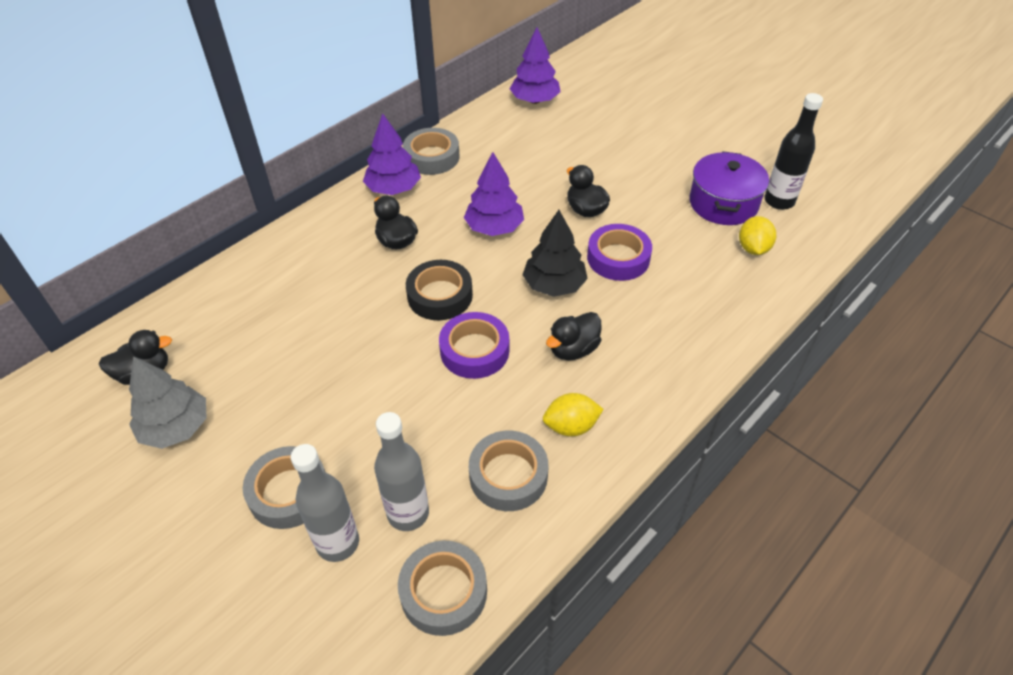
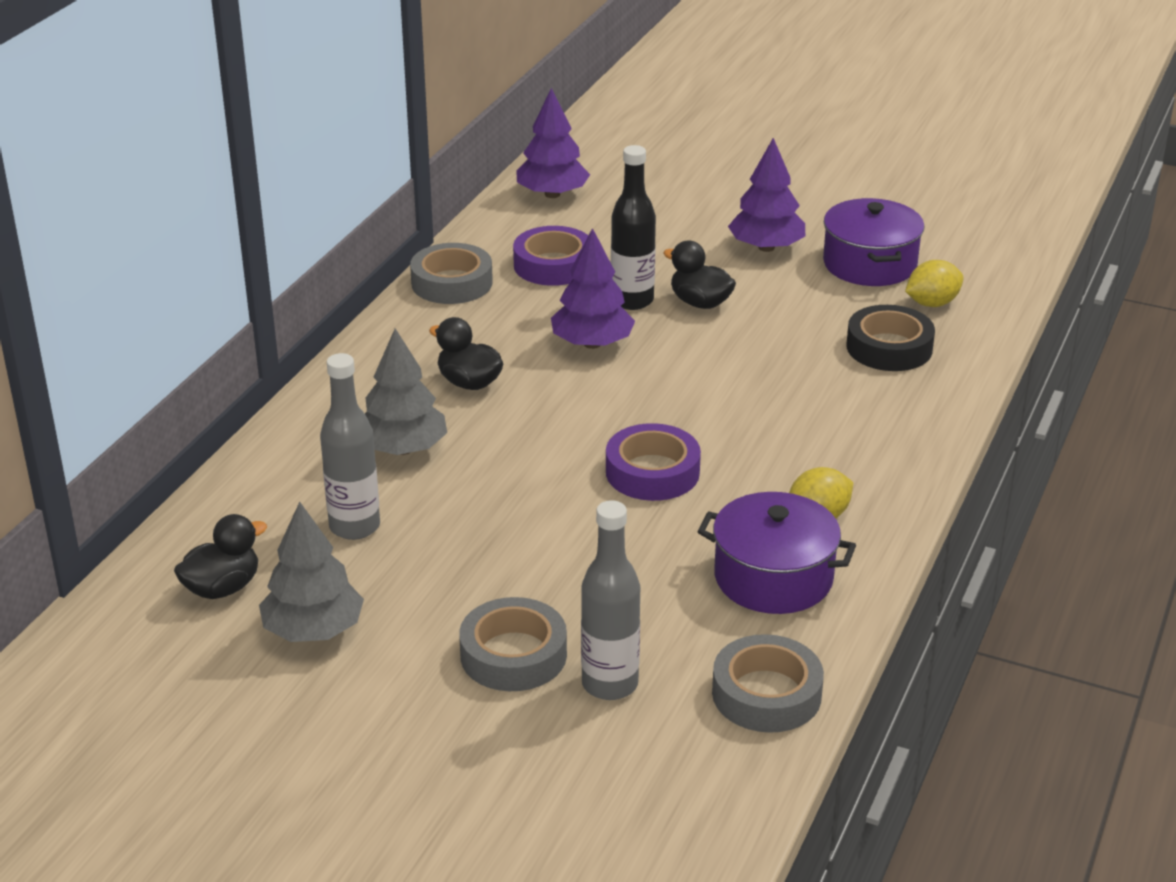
camera: 20 degrees left, 15 degrees down
(323, 286) = (403, 449): none -> grey tree
(393, 189) = (423, 327): purple tree -> purple tree (766, 247)
(408, 513) = (676, 638): grey bottle -> grey bottle (354, 527)
(440, 295) = (569, 427): black tape -> black tape (889, 347)
(508, 475) = (773, 577): grey tape -> purple pot
(554, 285) = (709, 387): black tree -> none
(573, 349) = (774, 445): black duck -> none
(618, 258) = (773, 344): purple tape -> purple tape (553, 265)
(753, 248) = (932, 303): yellow lemon -> yellow lemon turned 75 degrees clockwise
(779, 201) = (936, 249): black bottle -> black bottle (632, 300)

